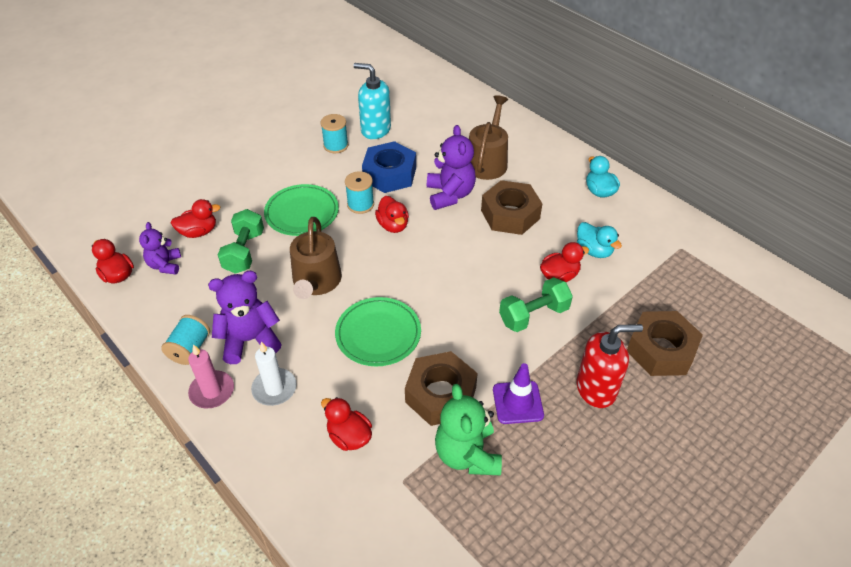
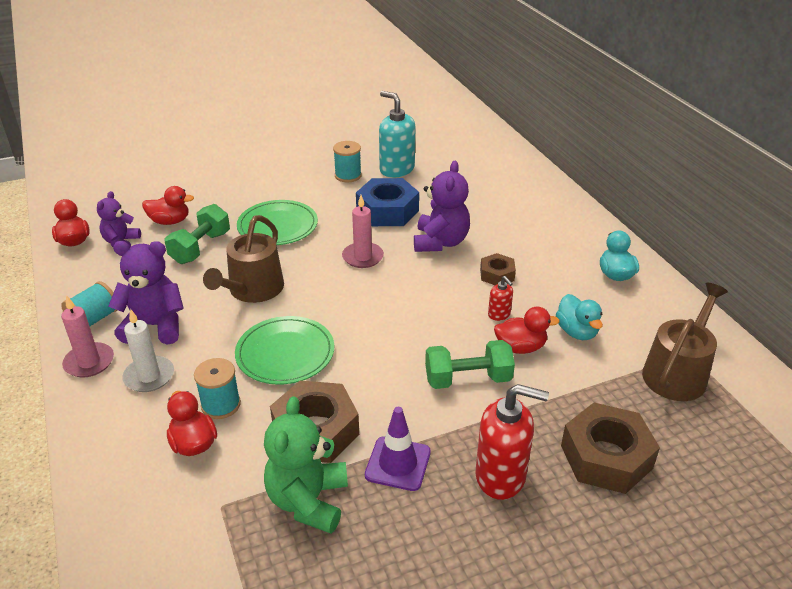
camera: 20 degrees right, 10 degrees down
(360, 204) = (341, 231): turquoise spool -> turquoise spool (221, 405)
(393, 225) = (363, 257): red duck -> pink candle
(487, 161) = (500, 220): brown watering can -> brown watering can (677, 372)
(510, 214) = (497, 274): brown nut -> brown nut, size x0.54
(529, 251) = (499, 314): none -> red soap dispenser

